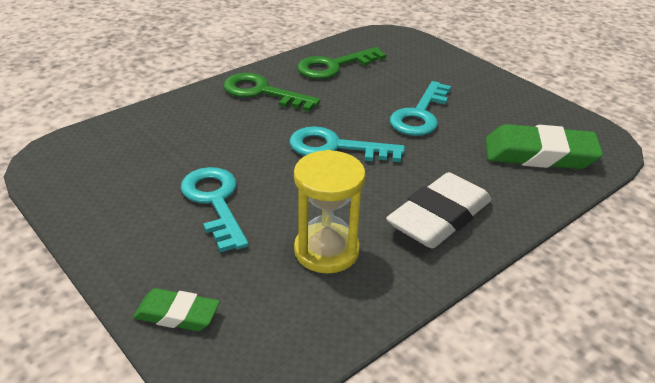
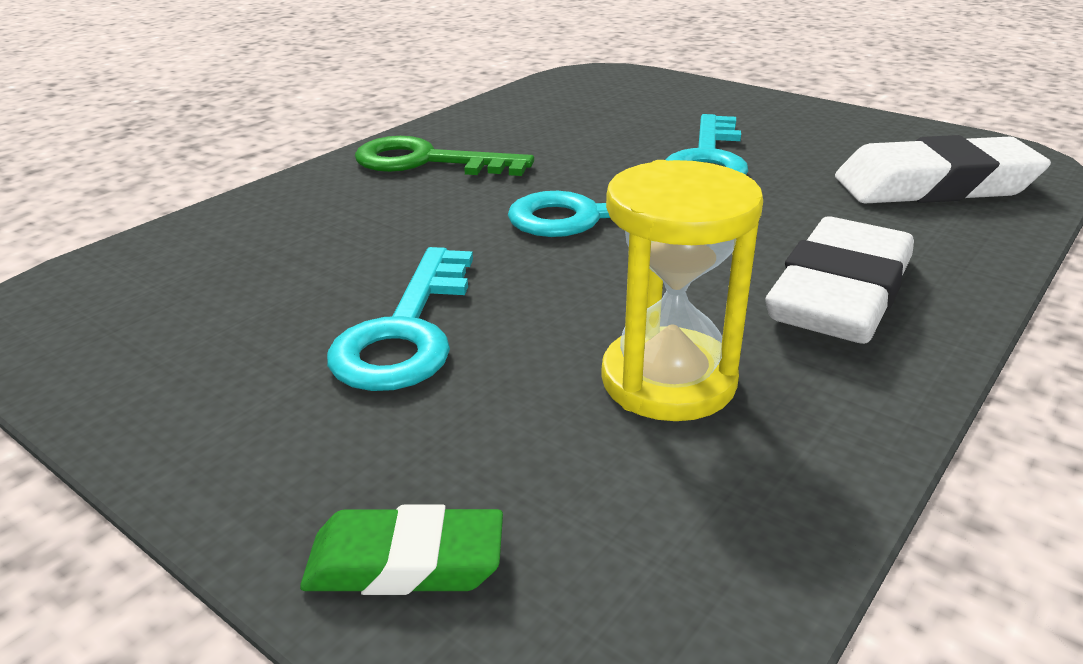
camera: 10 degrees left, 5 degrees down
(214, 202) = (406, 331): turquoise key -> turquoise key turned 135 degrees counterclockwise
(334, 66) = (531, 117): green key -> none
(539, 155) = (934, 186): green eraser -> white eraser

